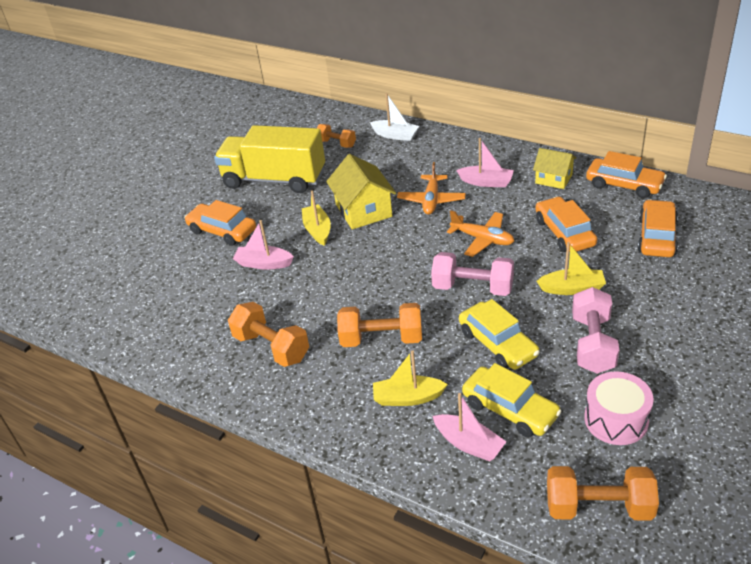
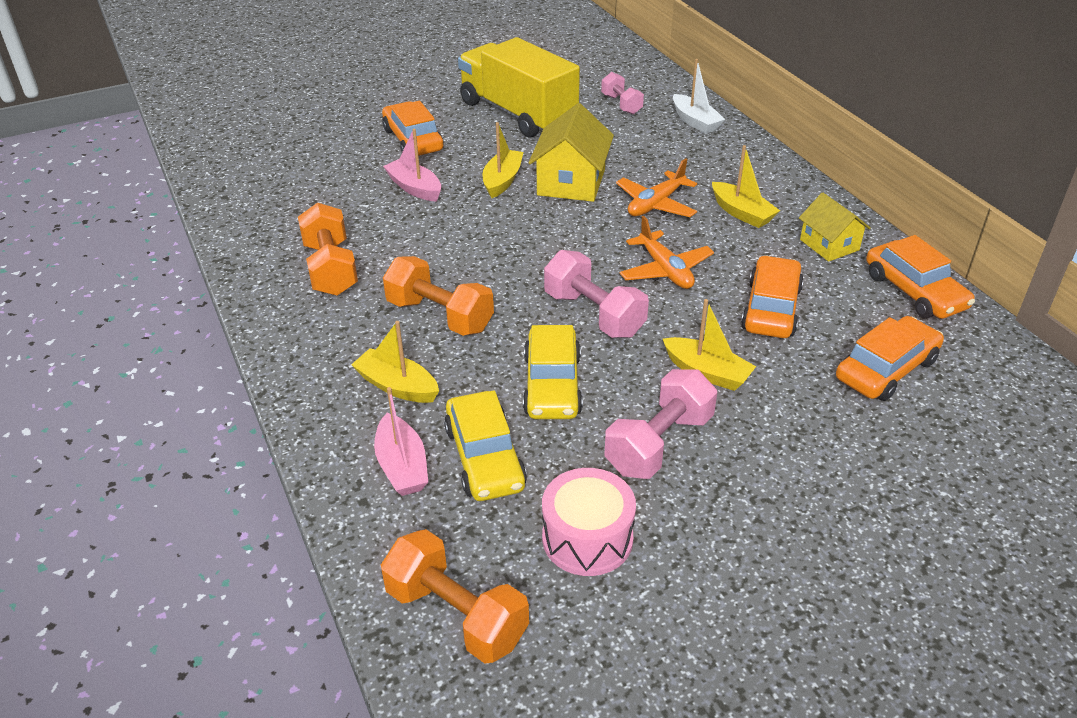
camera: 30 degrees right, 0 degrees up
(336, 144) = (621, 104): orange dumbbell -> pink dumbbell
(486, 182) = (742, 213): pink boat -> yellow boat

